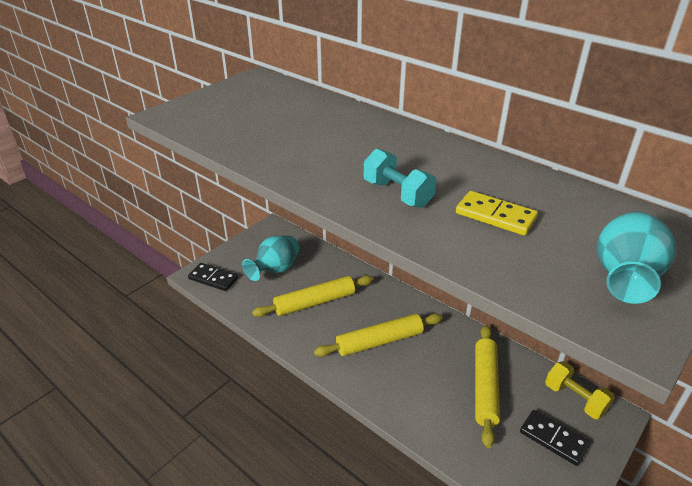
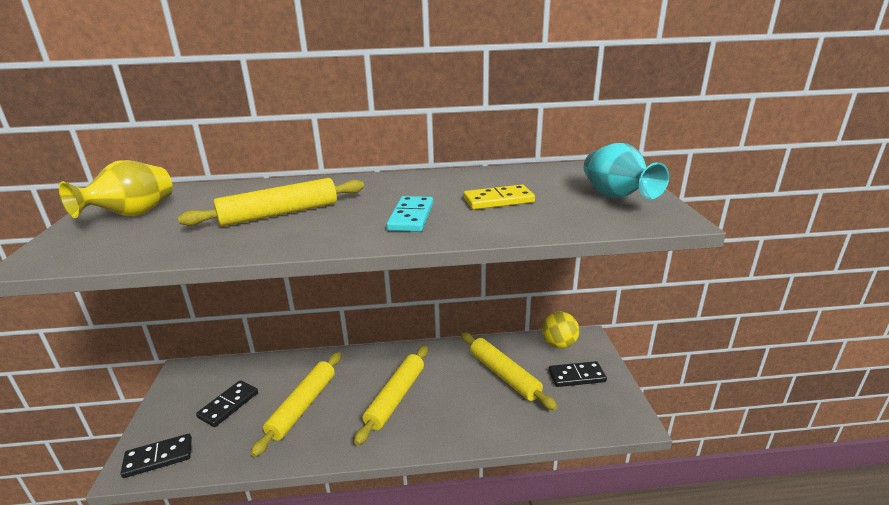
camera: 45 degrees left, 10 degrees down
(241, 100) = (133, 215): none -> yellow vase
(275, 270) = (228, 405): turquoise vase -> black domino
(318, 142) = (280, 214): none -> yellow rolling pin
(397, 194) = (411, 217): turquoise dumbbell -> turquoise domino
(575, 399) = (559, 344): yellow dumbbell -> yellow ball

